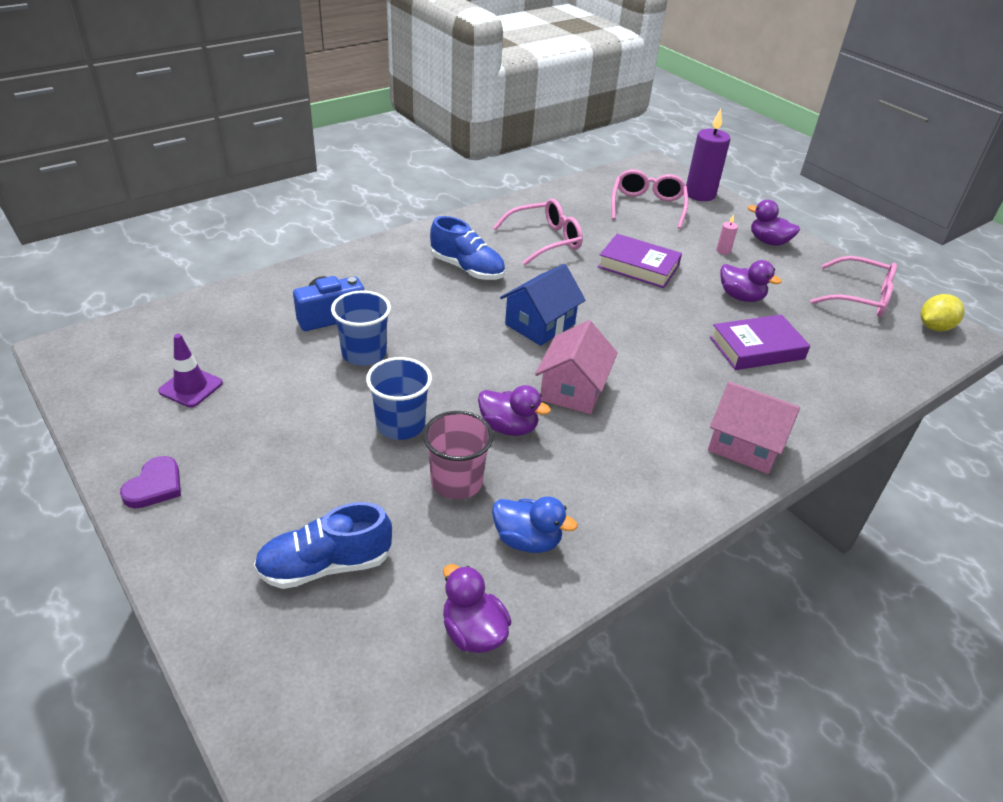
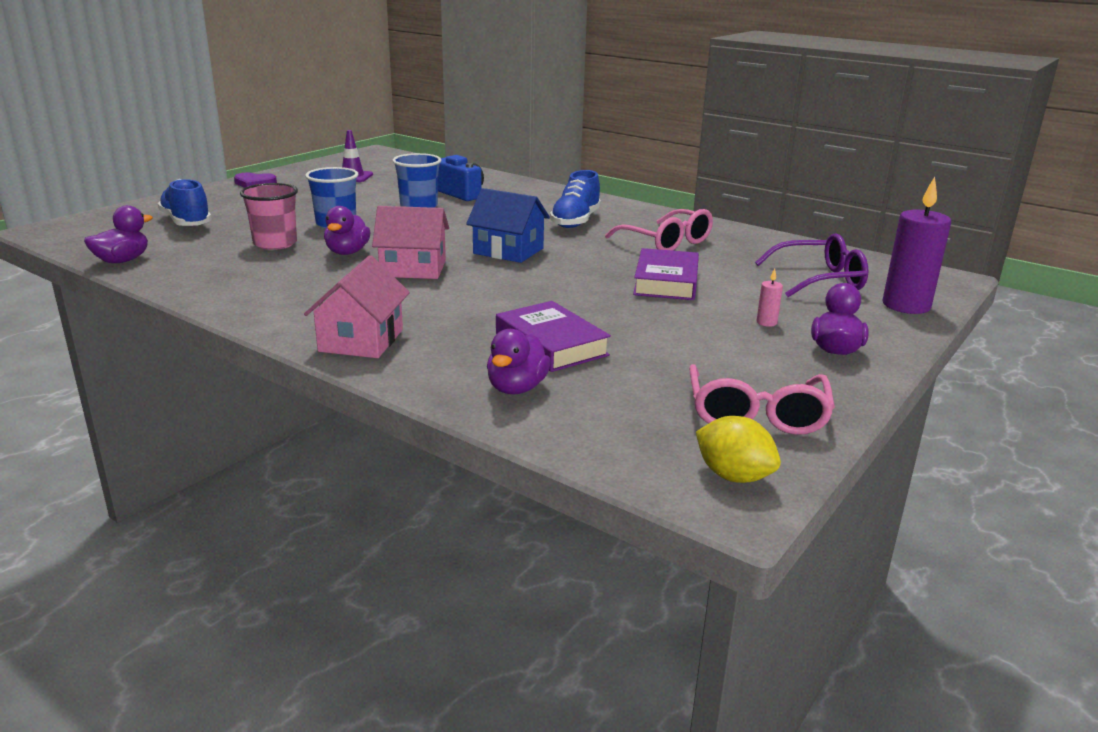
camera: 75 degrees right, 15 degrees down
(527, 540) = (213, 267): blue duck -> none
(647, 206) = (820, 279): pink glasses -> purple glasses
(741, 297) = (660, 334): purple duck -> purple duck (517, 388)

